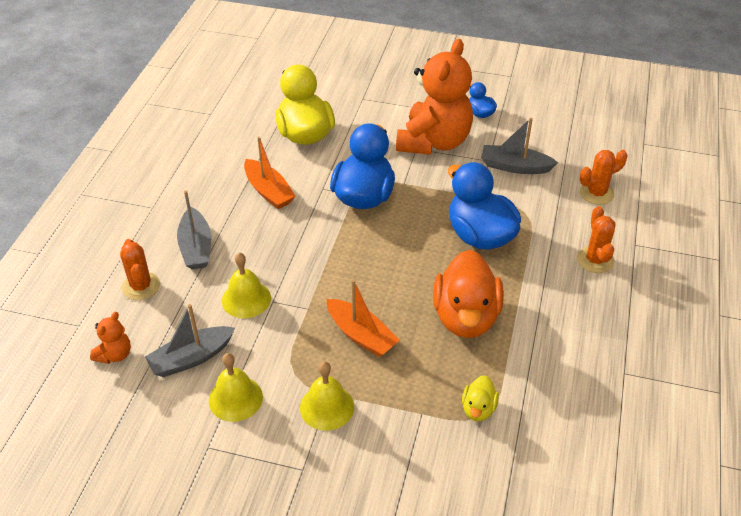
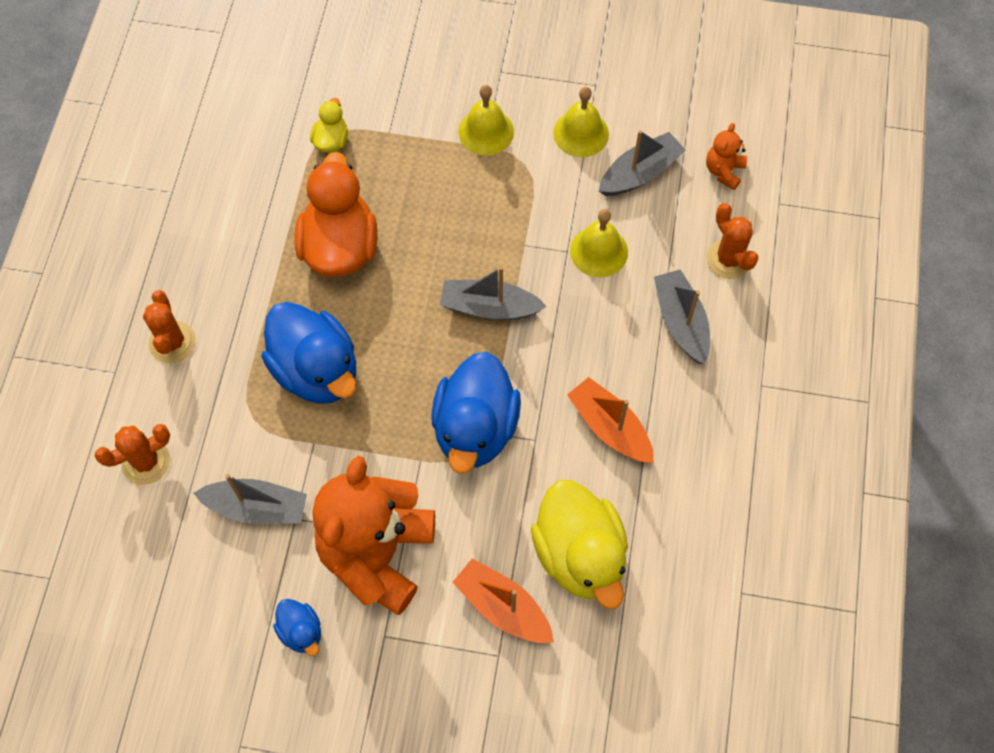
camera: 175 degrees right, 20 degrees up
(344, 266) = (489, 307): none -> grey boat
(361, 335) = (459, 215): orange boat -> orange boat (503, 607)

